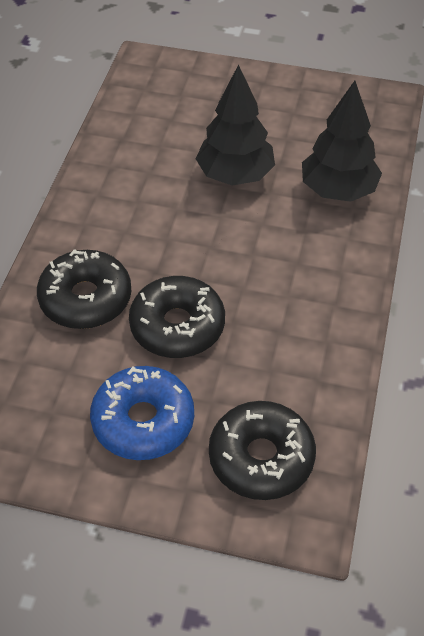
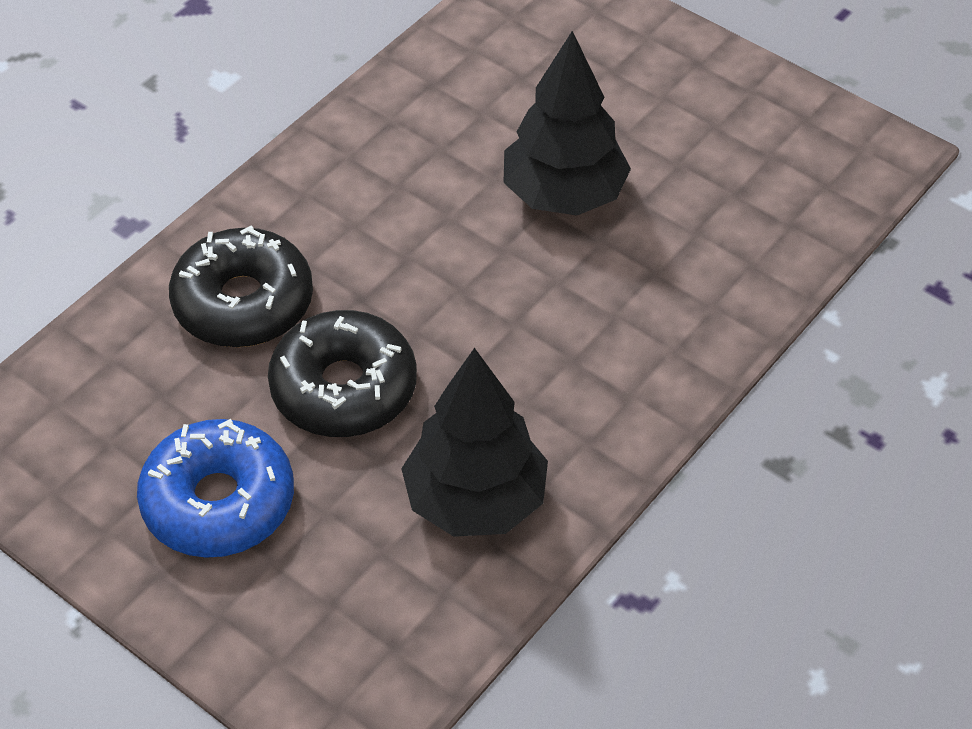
camera: 25 degrees right, 0 degrees up
(261, 458) = (344, 616): black donut -> none
(338, 190) = (705, 272): black tree -> black tree (475, 501)

